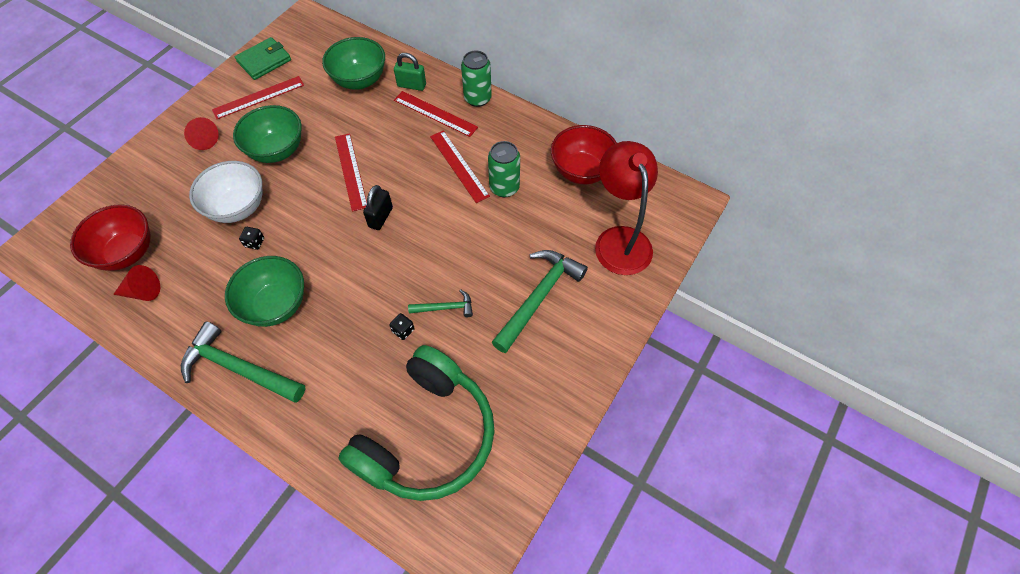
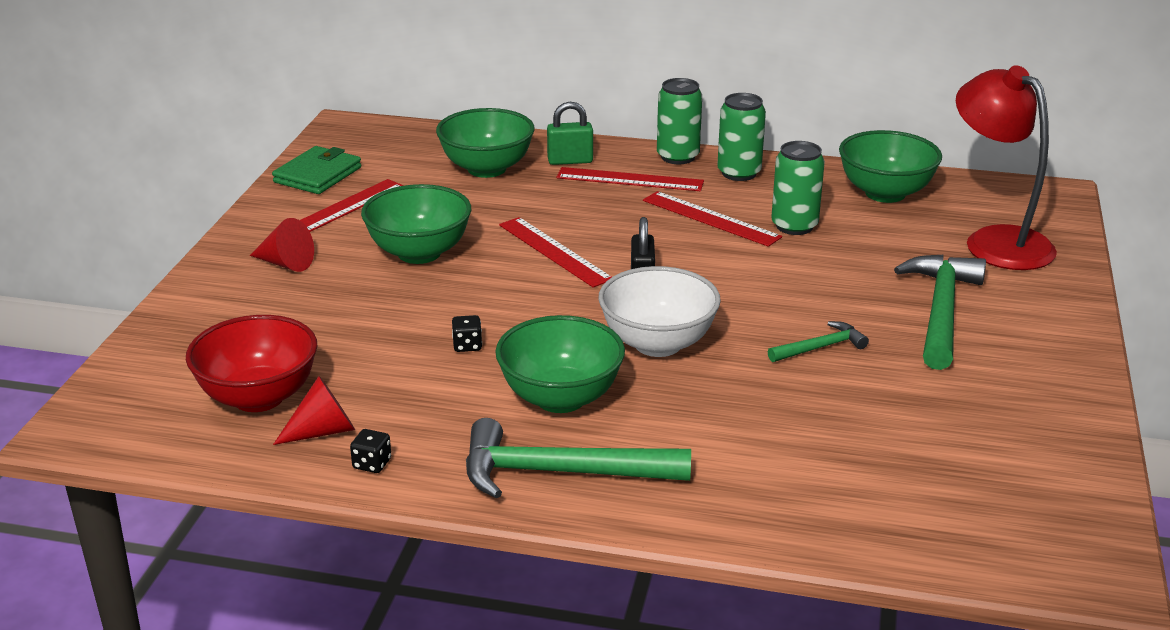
camera: 20 degrees left, 30 degrees down
(238, 207) = (407, 317): white bowl -> white bowl (657, 344)
(403, 330) = (780, 381): black dice -> black dice (372, 464)
(427, 435) = (914, 470): green headphones -> none
(504, 125) = (739, 173): none -> green can
(581, 171) = (885, 193): red bowl -> green bowl

